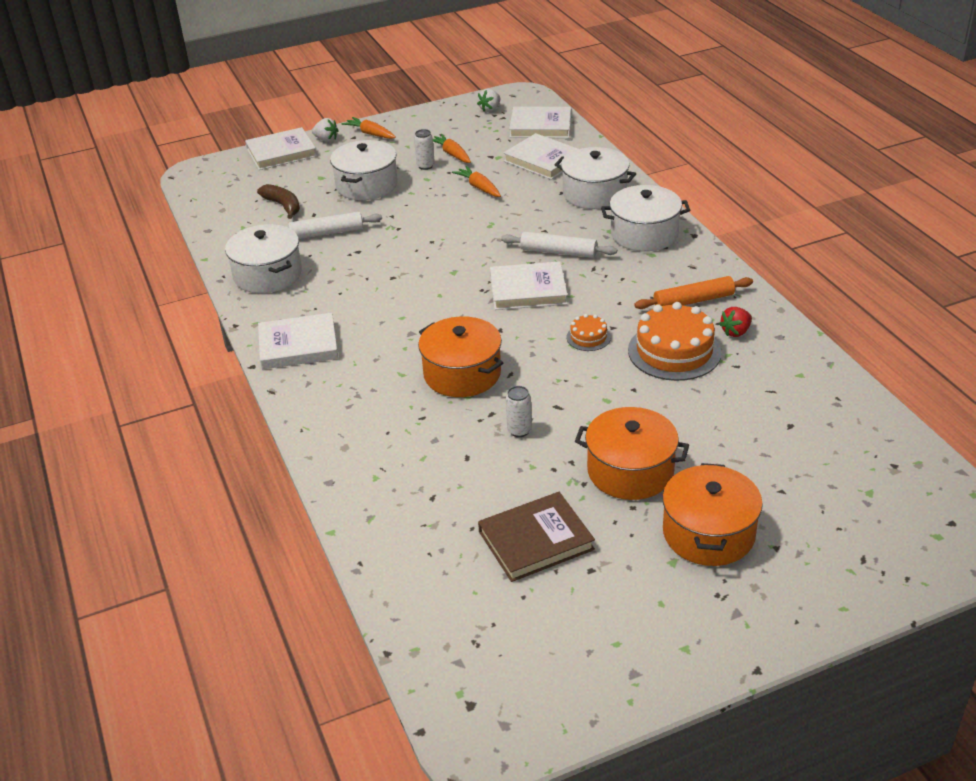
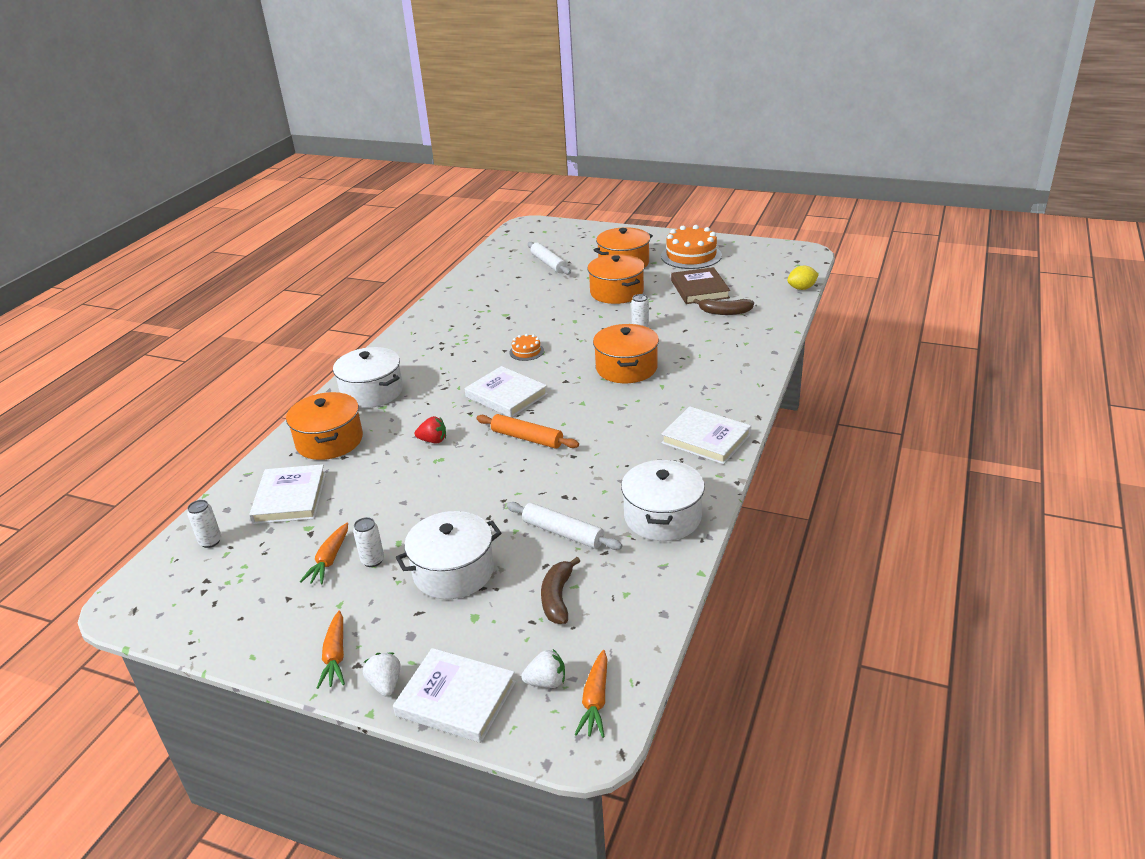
camera: 135 degrees left, 5 degrees down
(399, 629) = (801, 288): none -> yellow lemon
(453, 514) = (725, 312): none -> brown banana
(479, 187) = (382, 502): orange carrot -> orange carrot (595, 701)
(490, 109) = (189, 603): white strawberry -> white strawberry (546, 682)
(536, 540) = (699, 289): brown book -> brown book turned 60 degrees clockwise
(540, 126) = (210, 541): white book -> white can
(558, 252) = (441, 410): white rolling pin -> white rolling pin (548, 263)
(594, 193) = (329, 441): white pot -> orange pot
(674, 351) = (500, 324): orange cake -> orange cake (691, 256)
(693, 301) = (438, 341): orange rolling pin -> orange rolling pin (527, 438)
(736, 332) = (454, 317): red strawberry -> red strawberry (433, 440)

